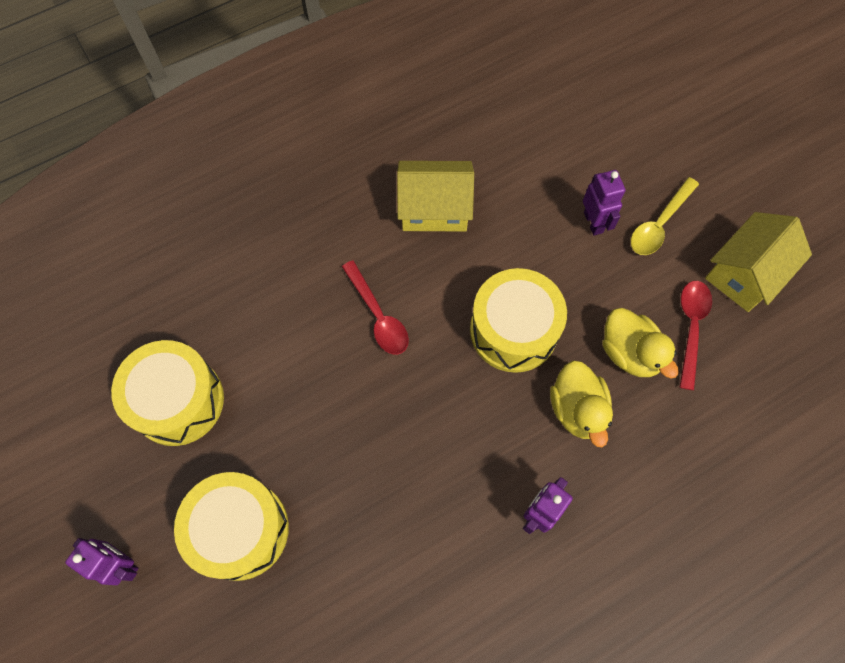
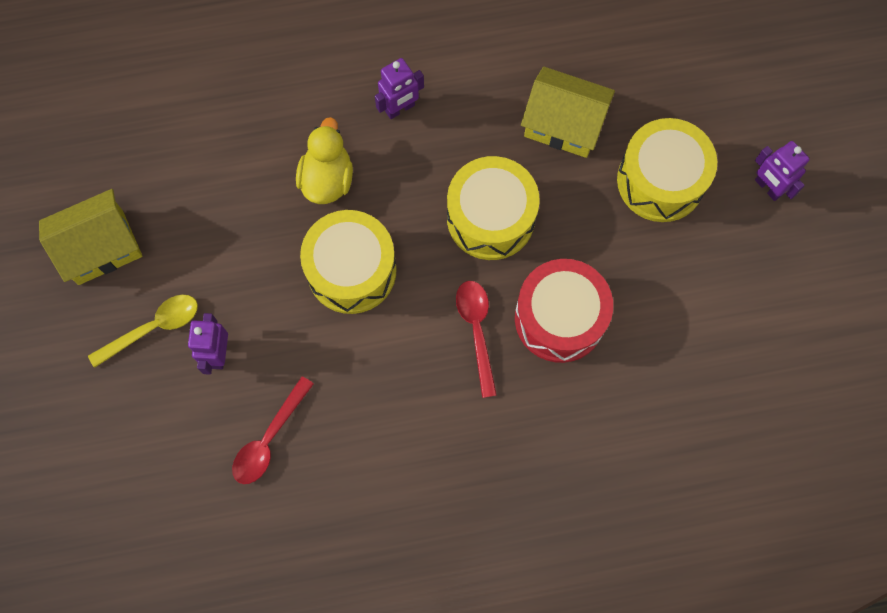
camera: 160 degrees left, 5 degrees up
(178, 401) = (693, 313): yellow drum -> yellow drum (490, 218)
(305, 353) = (559, 318): none -> red drum
(434, 208) = (376, 429): yellow house -> yellow house (563, 124)
(630, 353) = (253, 211): yellow duck -> none
(691, 327) = (183, 215): red spoon -> red spoon (269, 439)

